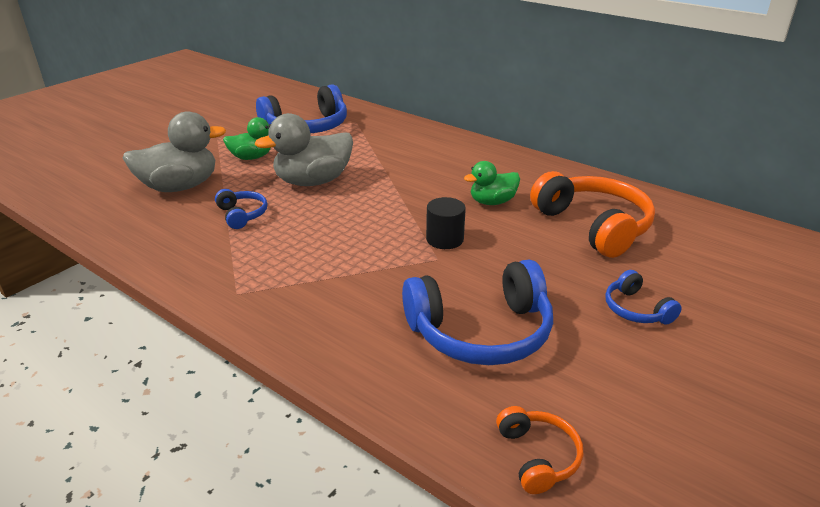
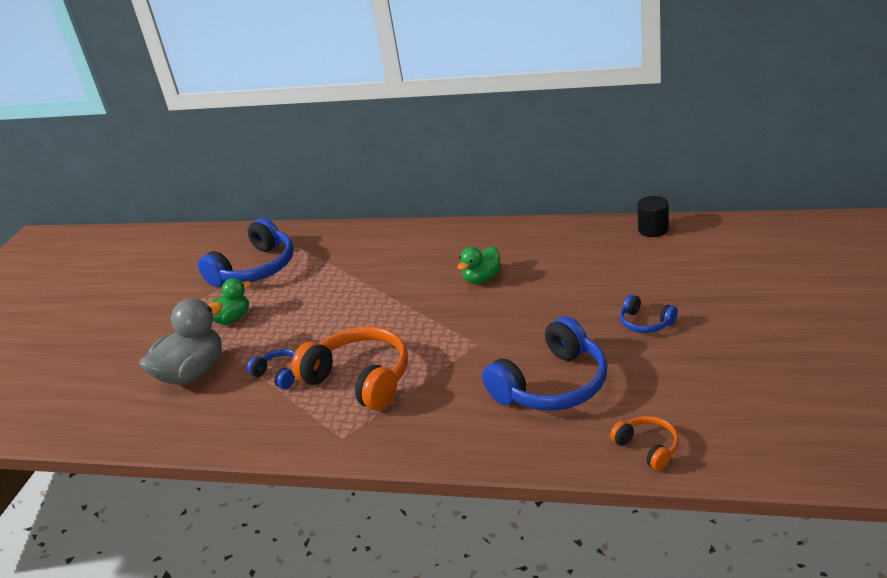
camera: 20 degrees left, 0 degrees up
(313, 181) = (313, 319): grey duck -> none
(444, 239) = (469, 326): black cylinder -> black cylinder (653, 229)
(593, 226) = (574, 268): orange headphones -> orange headphones (360, 379)

